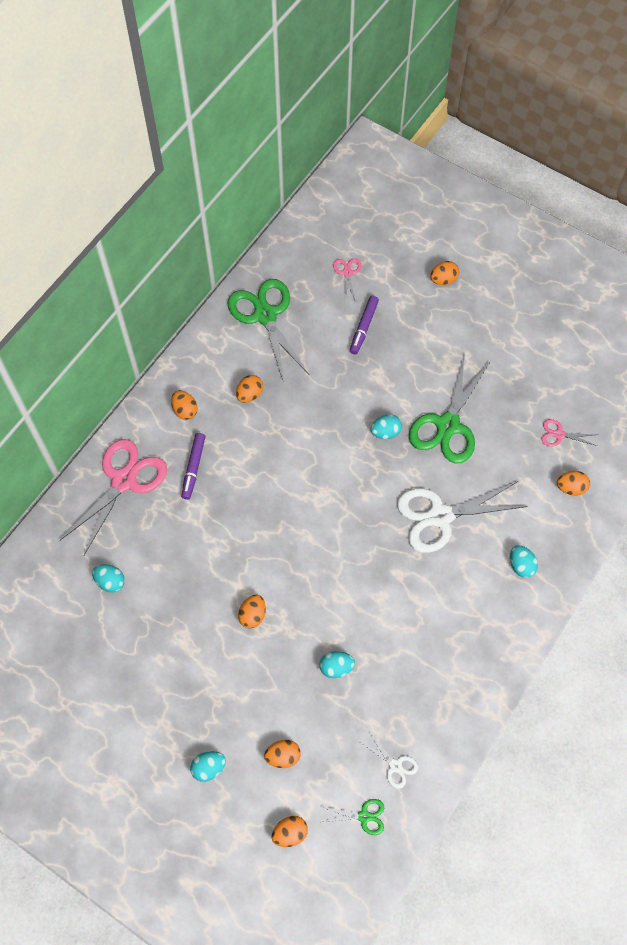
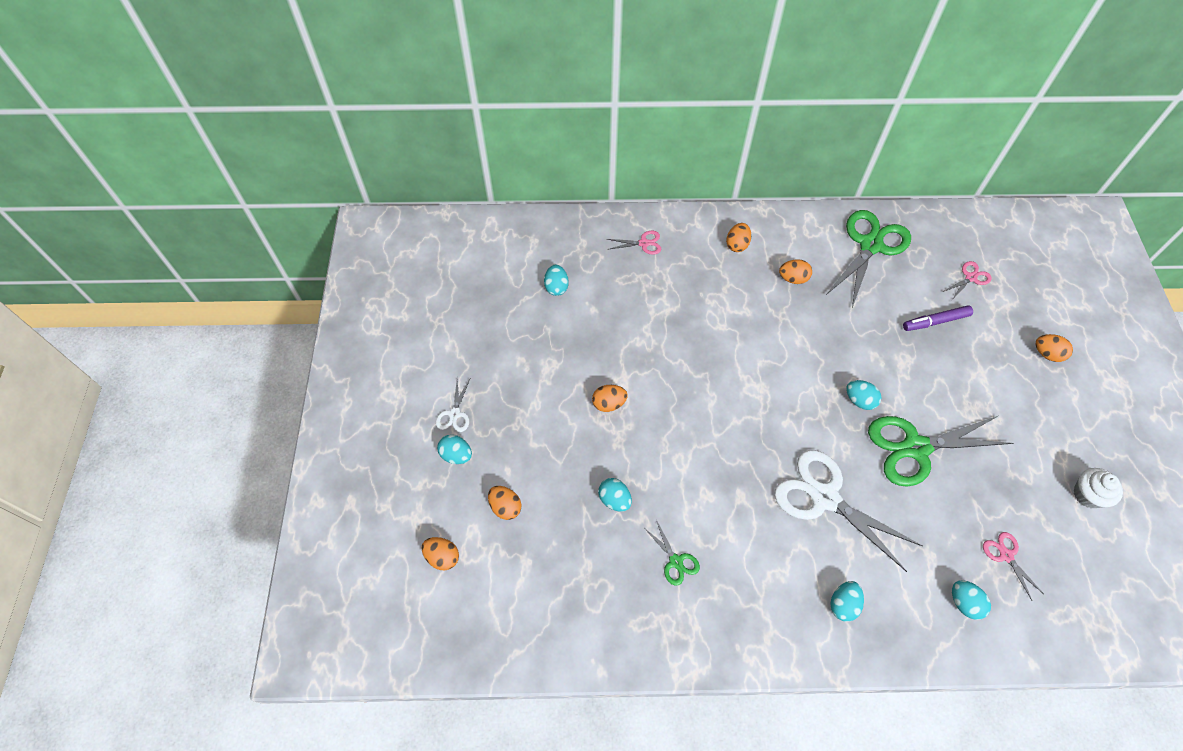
camera: 55 degrees right, 5 degrees down
(124, 481) = (643, 243): pink scissors -> pink scissors, size x0.45
(193, 468) = (695, 281): purple marker -> none
(364, 816) = (498, 612): green scissors -> green scissors (675, 561)
(395, 765) = (563, 610): white scissors -> white scissors (454, 414)
(555, 348) = (1087, 495): none -> white cupcake
(571, 488) = (964, 603): orange egg -> turquoise egg

